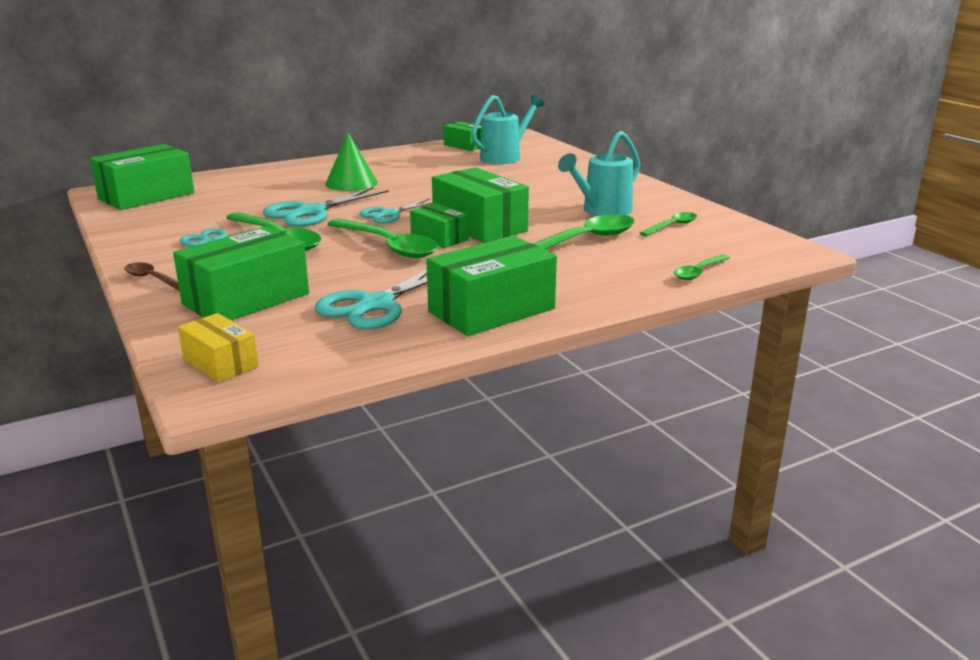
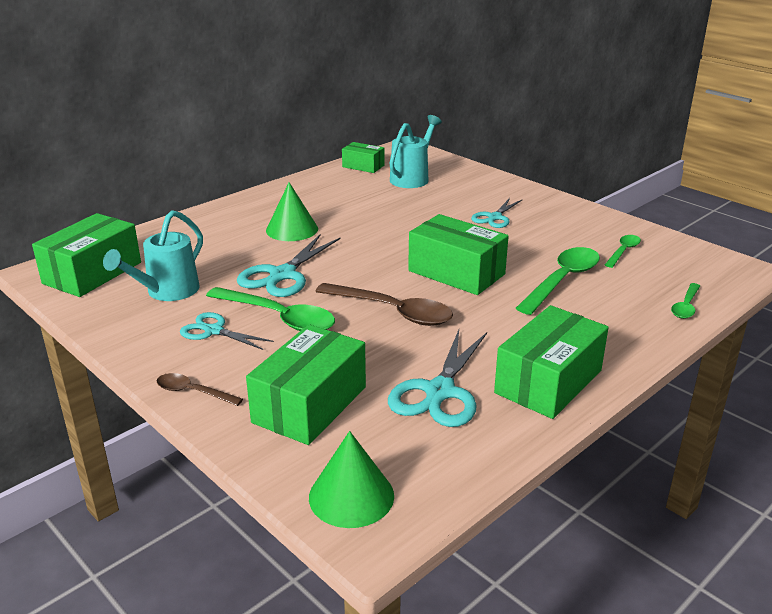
camera: 15 degrees left, 5 degrees up
(220, 363) = (351, 496): yellow box -> green cone
(388, 246) = (392, 311): green spoon -> brown spoon
(389, 214) = (361, 268): turquoise scissors -> turquoise scissors (495, 217)
(439, 238) = (432, 294): green box -> none
(602, 211) = (550, 239): turquoise watering can -> turquoise watering can (167, 292)

